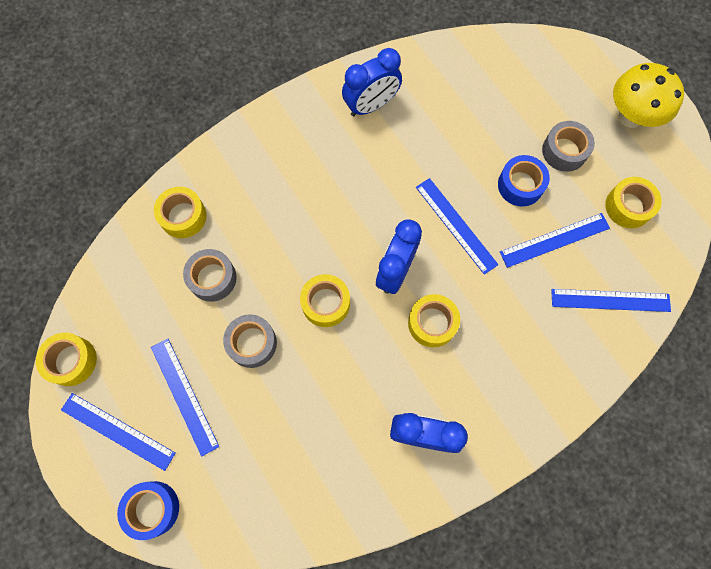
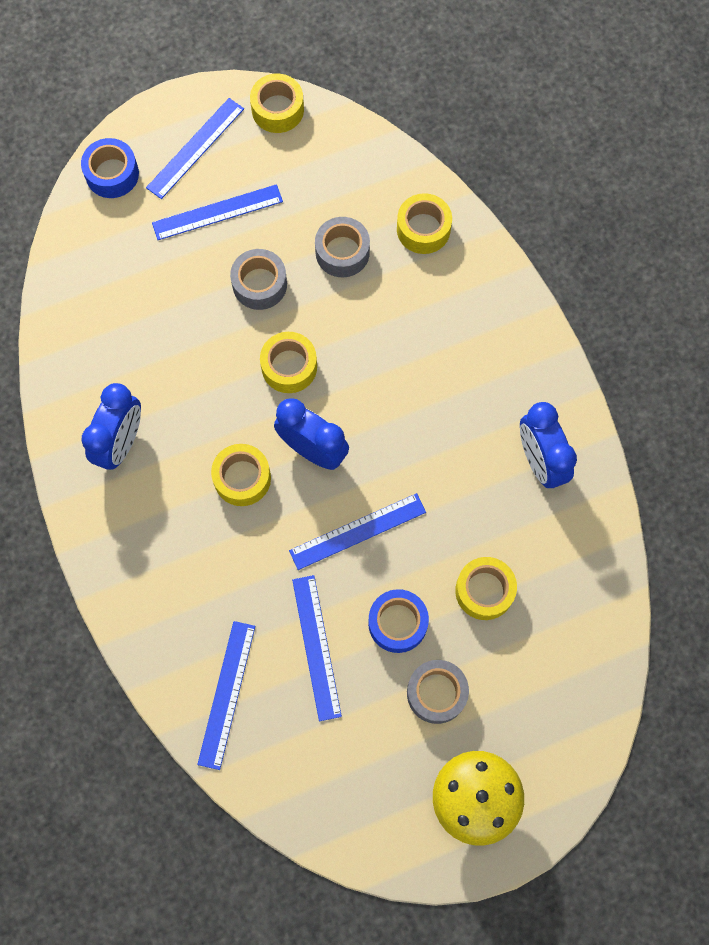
camera: 100 degrees right, 0 degrees up
(628, 206) = (344, 755): yellow tape -> yellow tape (484, 591)

